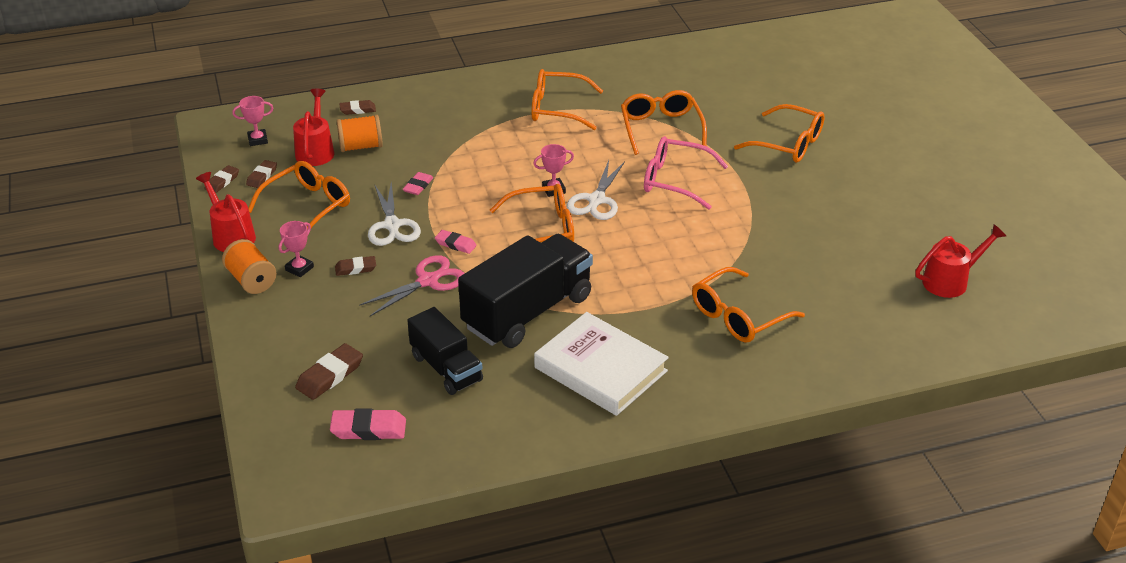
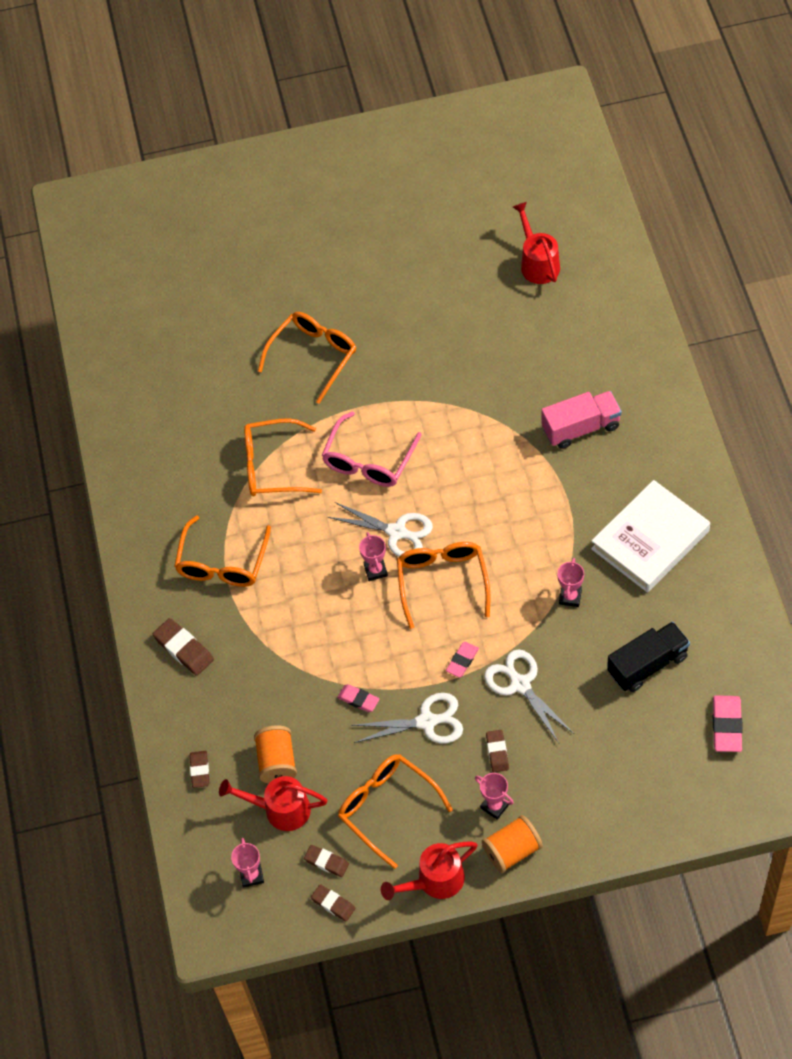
camera: 80 degrees left, 20 degrees up
(330, 375) = (656, 763): brown eraser -> brown eraser (184, 649)
(428, 281) = (520, 684): pink scissors -> white scissors
(527, 312) = (570, 597): black truck -> pink trophy
(738, 316) = (581, 428): orange glasses -> pink truck

